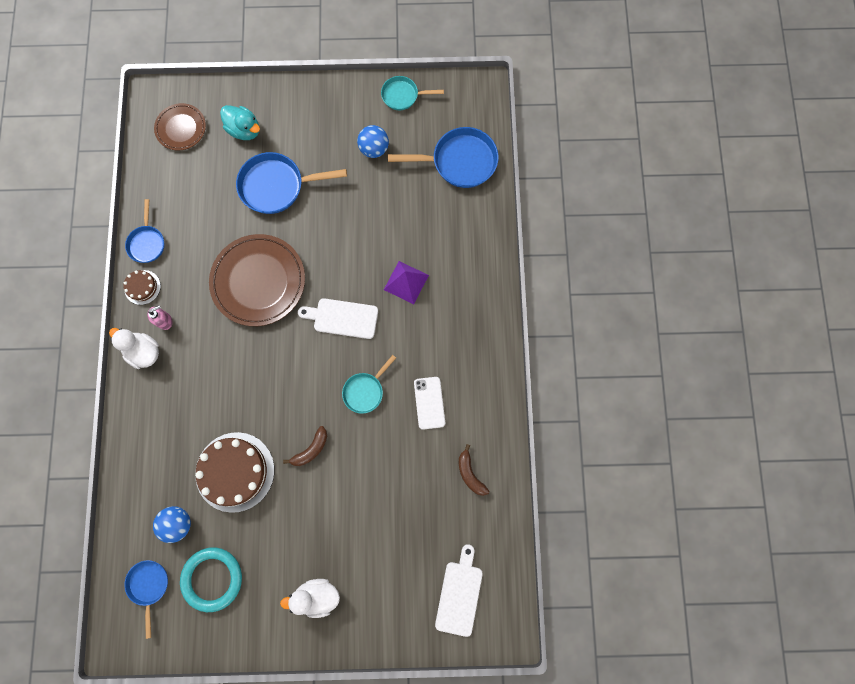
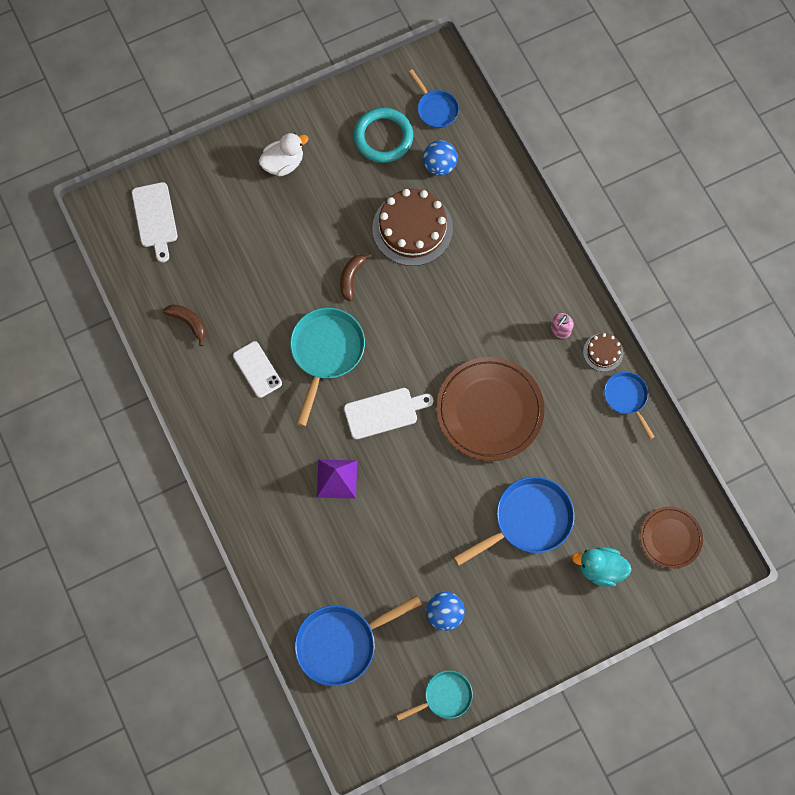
camera: 155 degrees right, 5 degrees down
(144, 352) = (562, 293): white duck -> none
(365, 391) = (326, 352): turquoise pan -> turquoise pan, size x1.71

